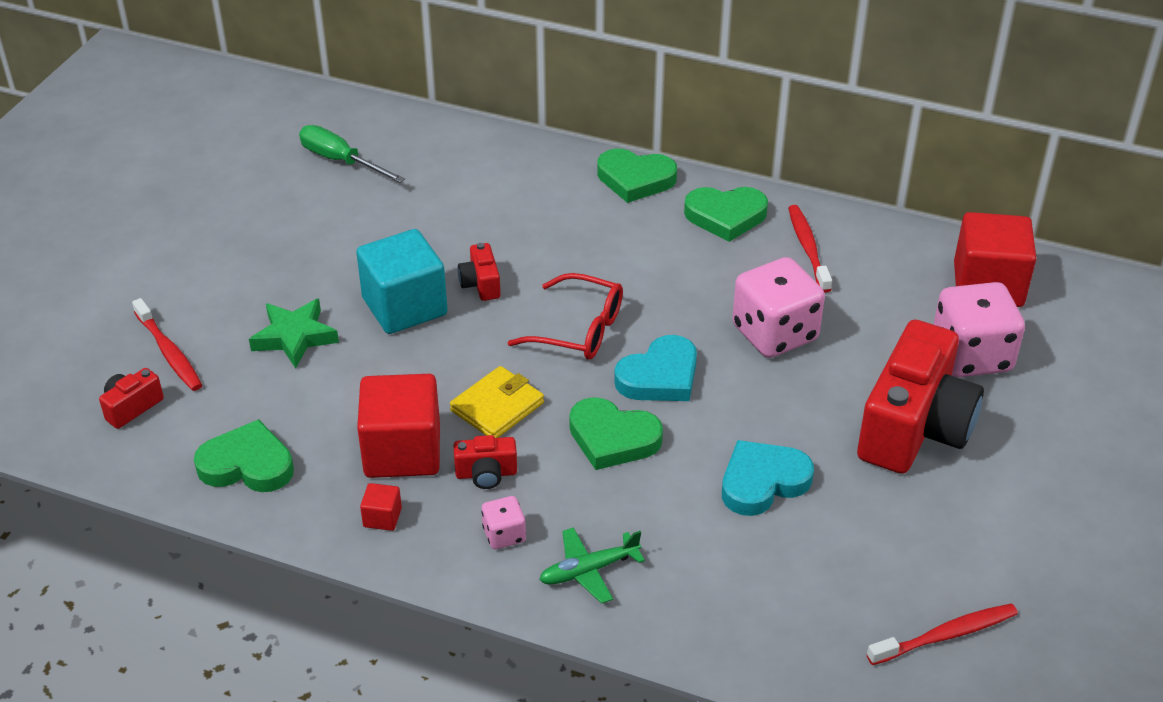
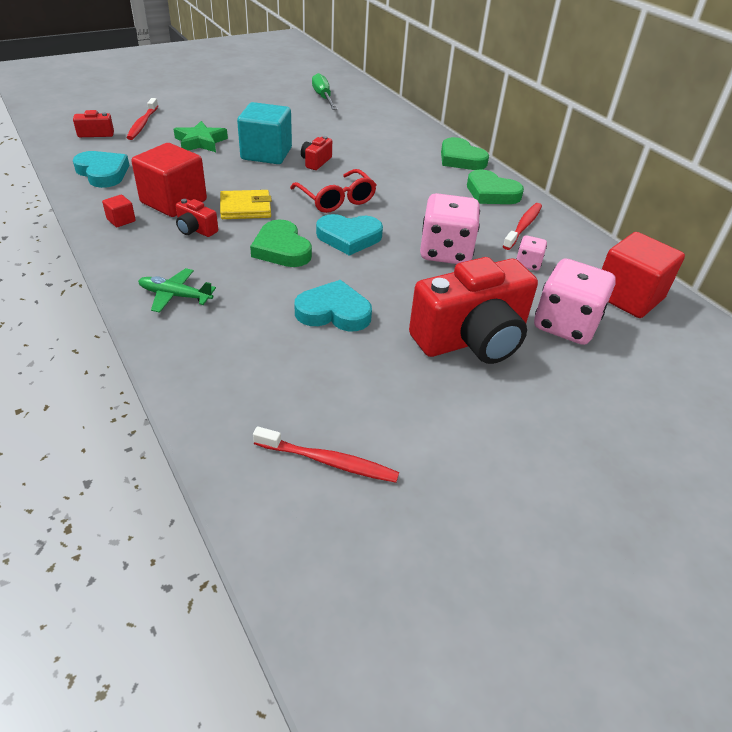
camera: 35 degrees right, 0 degrees up
(247, 464) = (103, 173): green heart -> turquoise heart
(504, 535) = (161, 257): pink dice -> pink dice (528, 263)

